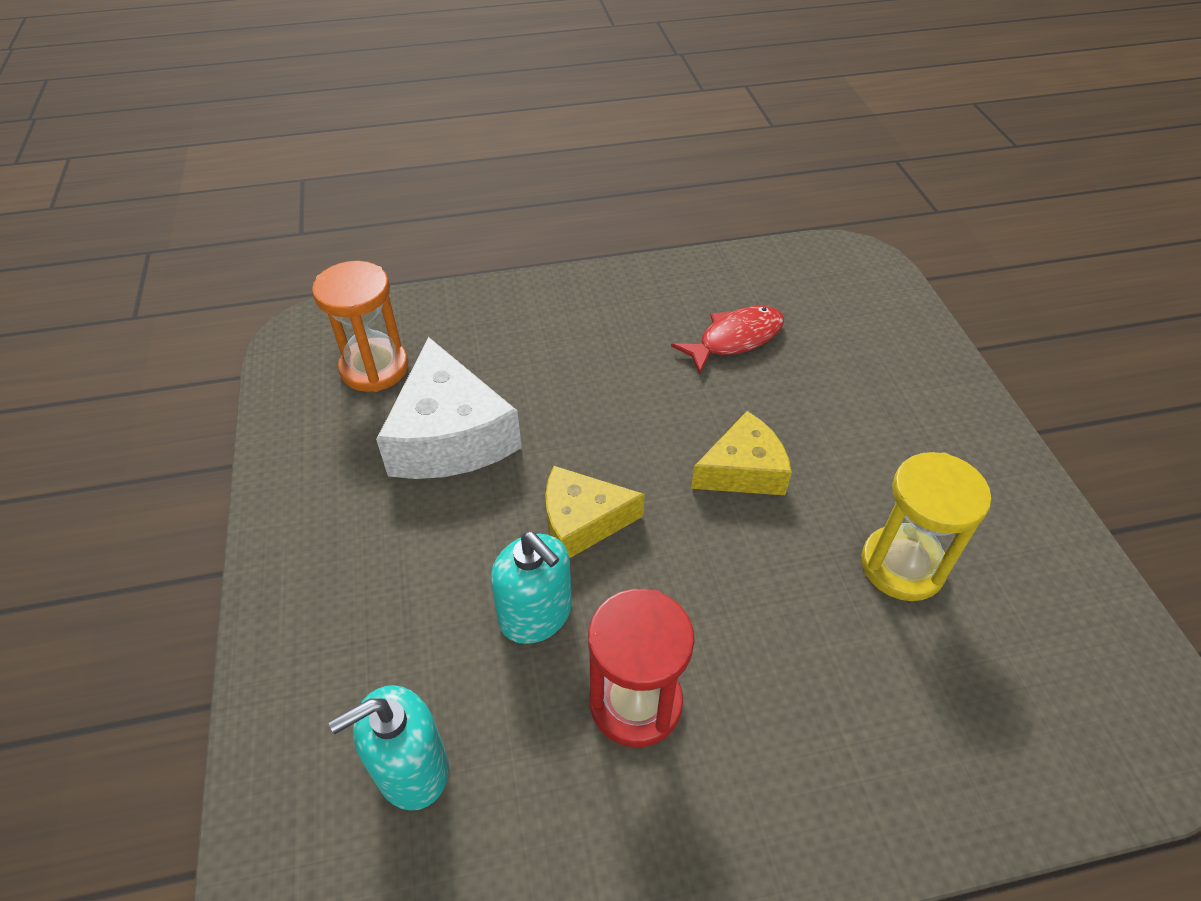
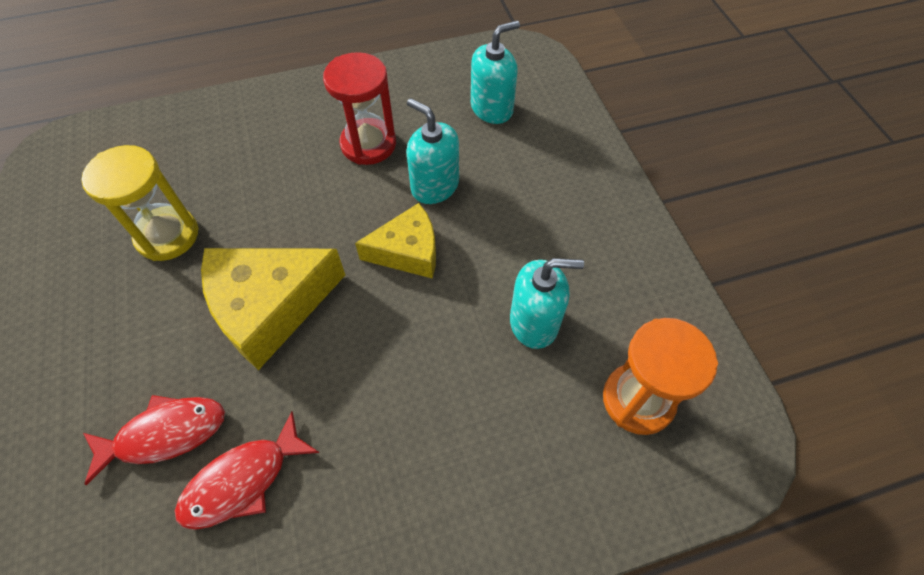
camera: 175 degrees right, 10 degrees up
(450, 436) = (534, 322): white cheese -> turquoise soap dispenser
(743, 470) = (270, 307): yellow cheese -> yellow cheese, size x1.58
(815, 372) = (165, 434): none -> red fish

